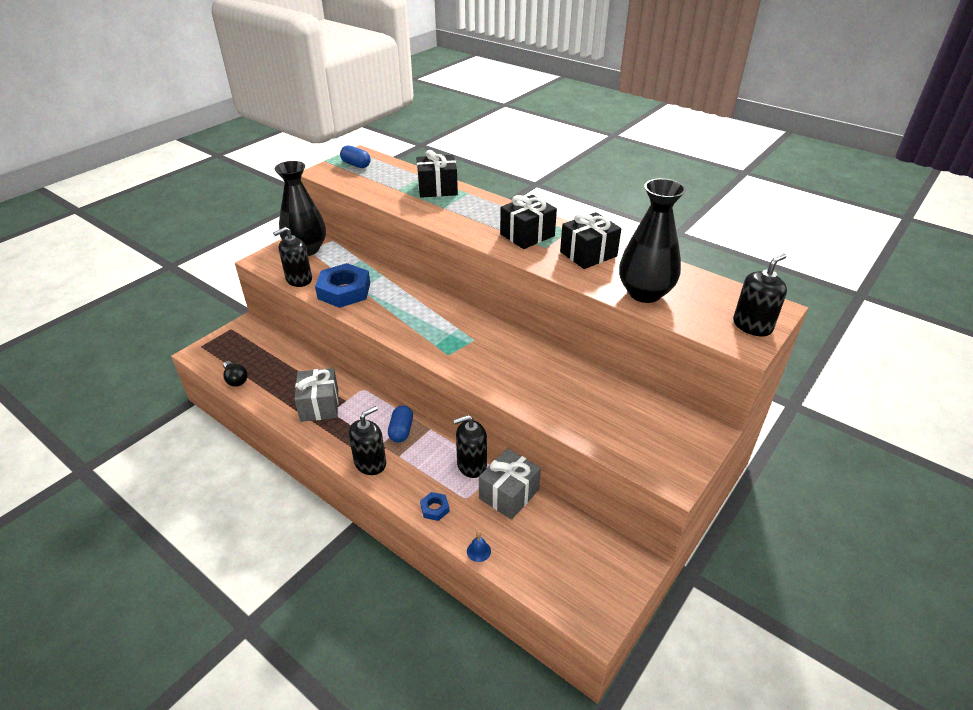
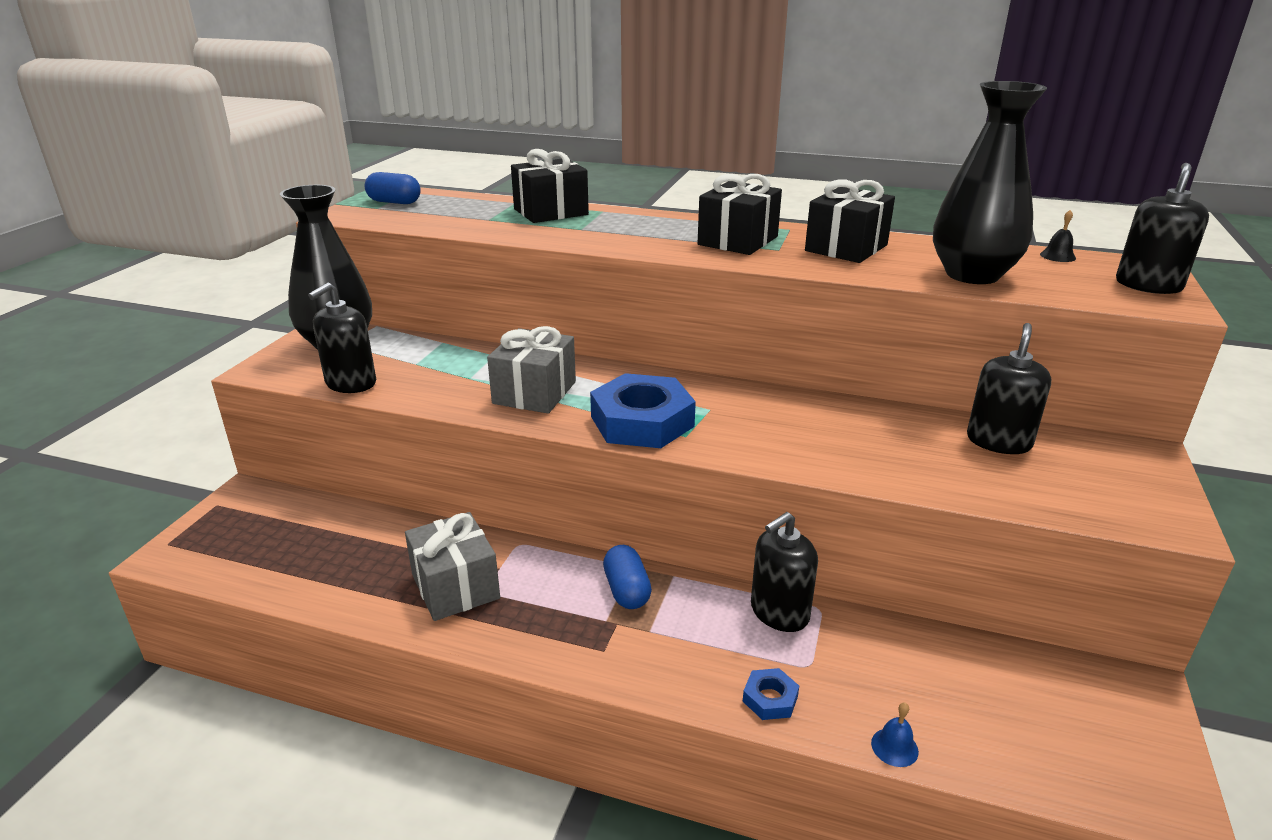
camera: 20 degrees left, 10 degrees down
(236, 379) = (267, 582): black light bulb -> none
(344, 291) = (443, 385): blue nut -> blue nut (642, 421)
(370, 463) = (607, 656): black soap dispenser -> black soap dispenser (998, 441)
(509, 494) = (871, 640): grey gift -> grey gift (535, 392)
(720, 288) = (1057, 256): none -> black bell

